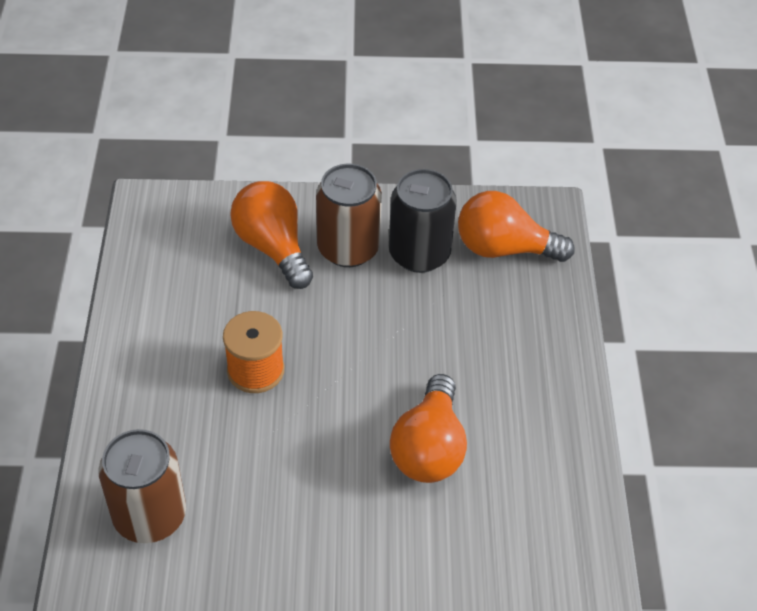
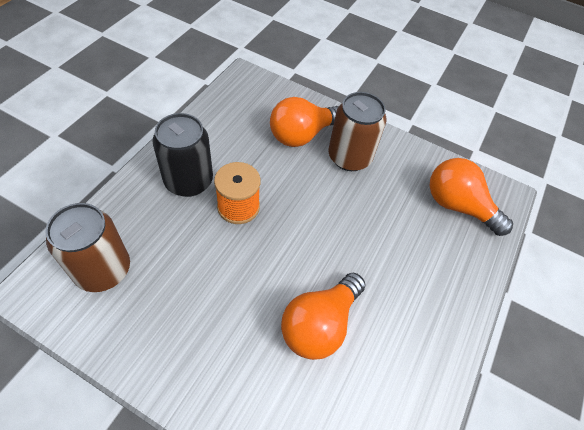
camera: 25 degrees right, 5 degrees up
(273, 247) = (302, 135): orange light bulb -> orange light bulb turned 120 degrees counterclockwise
(419, 254) = (395, 182): black can -> black can (188, 181)

